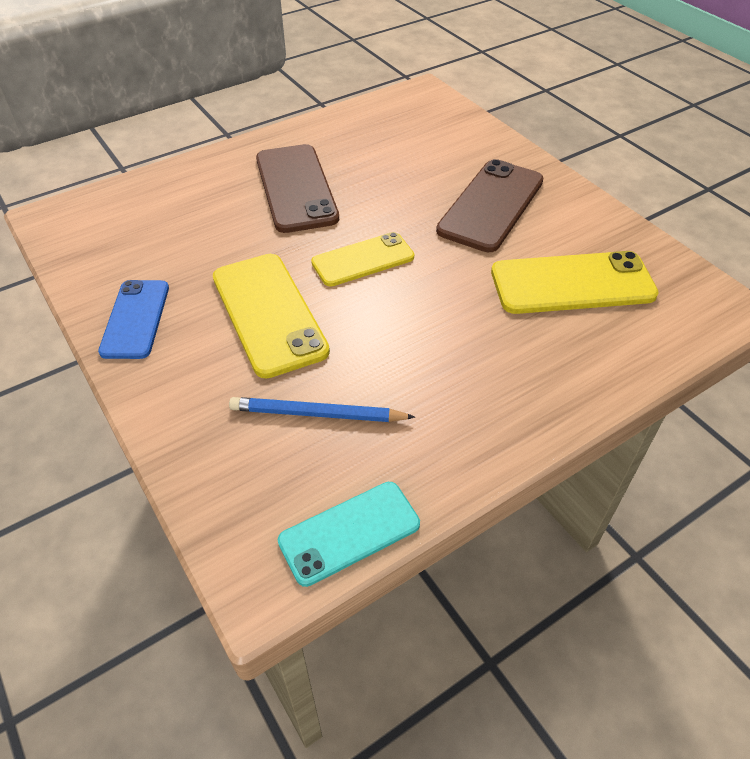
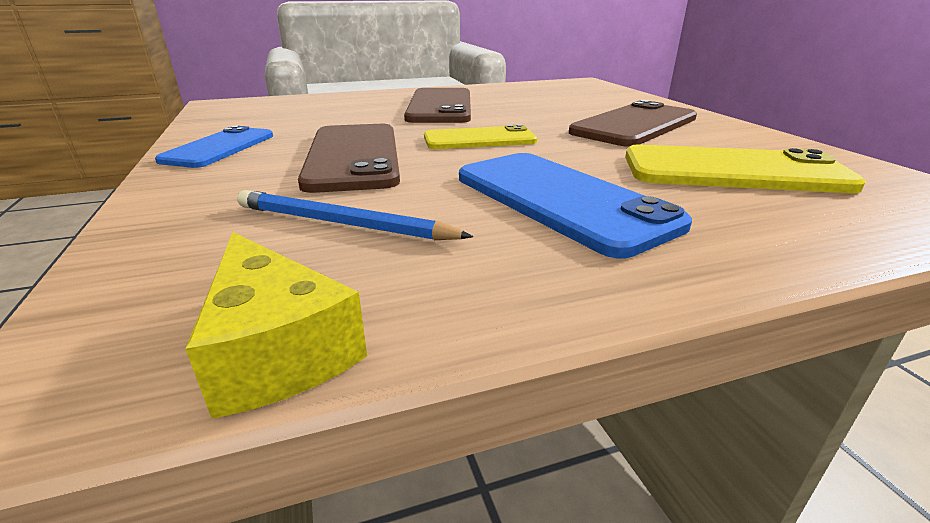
camera: 15 degrees right, 20 degrees down
(268, 314) = (353, 157): yellow phone -> brown phone
(349, 532) = (278, 349): turquoise phone -> yellow cheese
(456, 352) = (560, 200): none -> blue phone

